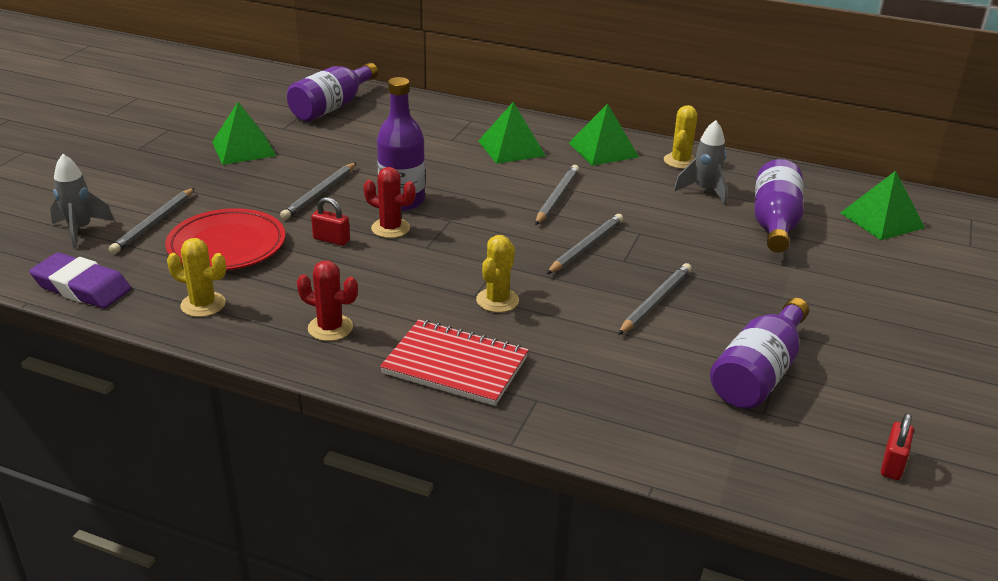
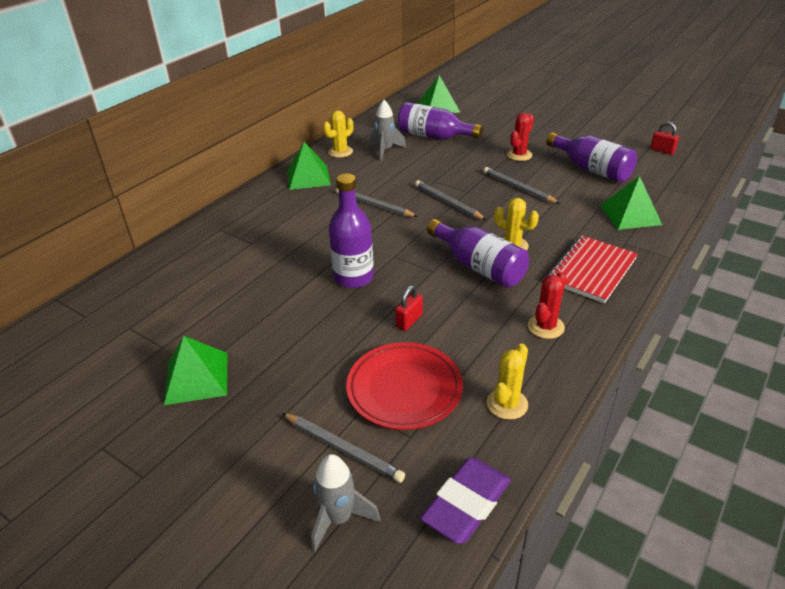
camera: 75 degrees left, 5 degrees up
(320, 193) = (322, 325): grey pencil -> none
(332, 107) = (134, 310): purple bottle -> purple bottle (479, 267)
(390, 228) = (398, 287): red cactus -> red cactus (519, 155)
(511, 148) = (284, 215): green pyramid -> green pyramid (630, 215)
(680, 161) = (340, 152): yellow cactus -> yellow cactus turned 75 degrees counterclockwise

